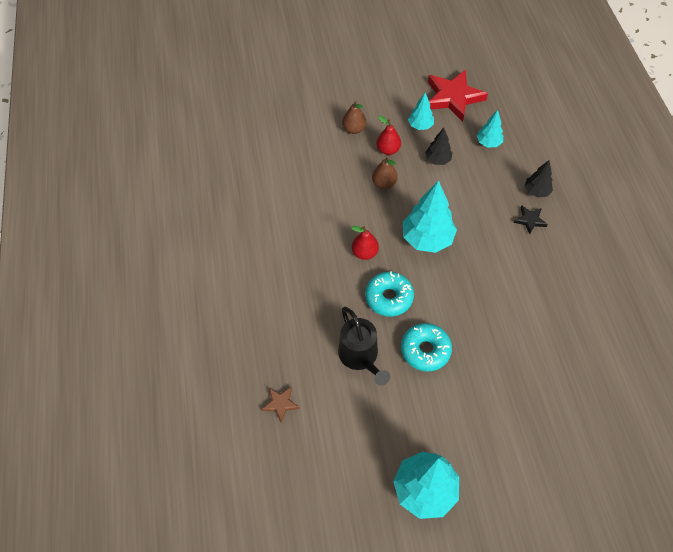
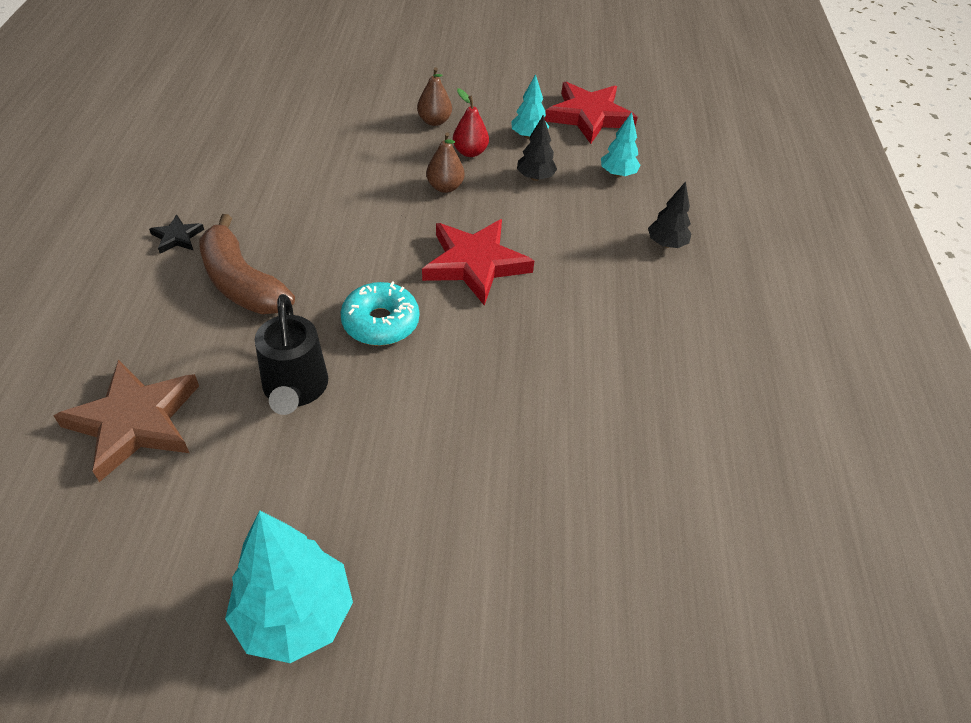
camera: 10 degrees right, 10 degrees down
(280, 404) = (135, 422): brown star -> brown star, size x2.15
(292, 292) = (242, 283): none -> brown banana
(364, 253) = (374, 260): red pear -> none
(425, 350) = (401, 405): turquoise donut -> none
(427, 239) = (475, 264): turquoise tree -> red star
(530, 220) = (642, 276): black star -> black star (177, 237)

